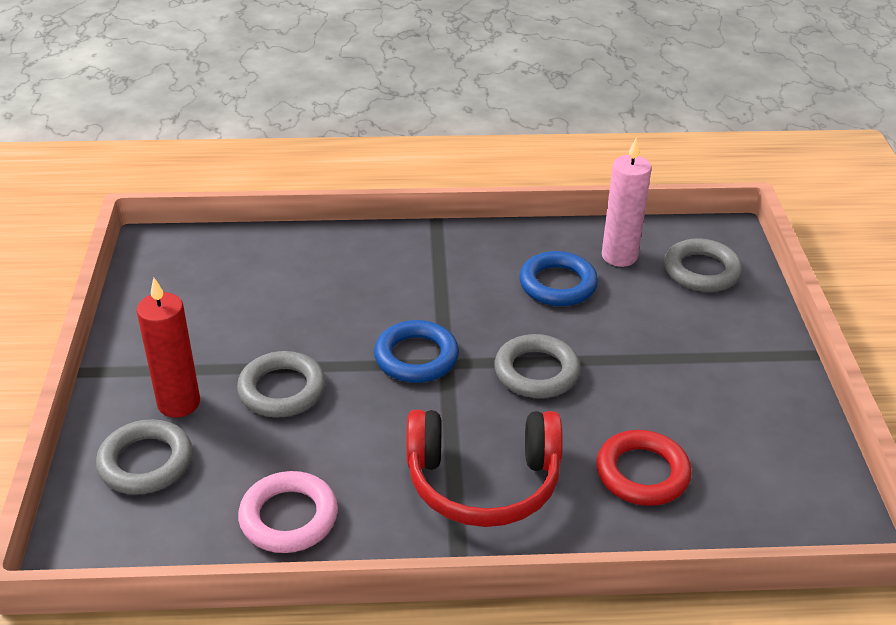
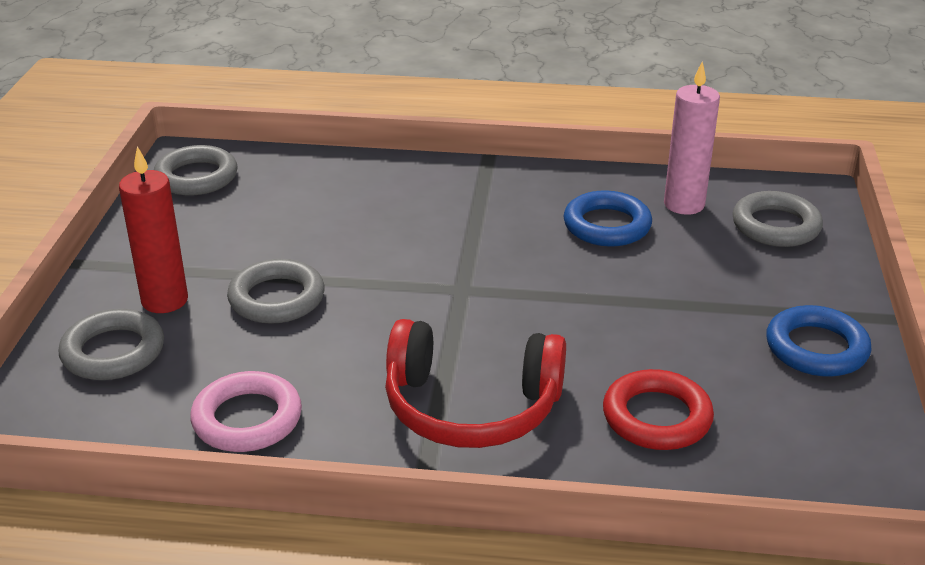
camera: 10 degrees right, 5 degrees down
(416, 357) = (430, 281): blue ring -> blue ring (816, 348)
(536, 372) = (560, 306): grey ring -> grey ring (196, 177)

